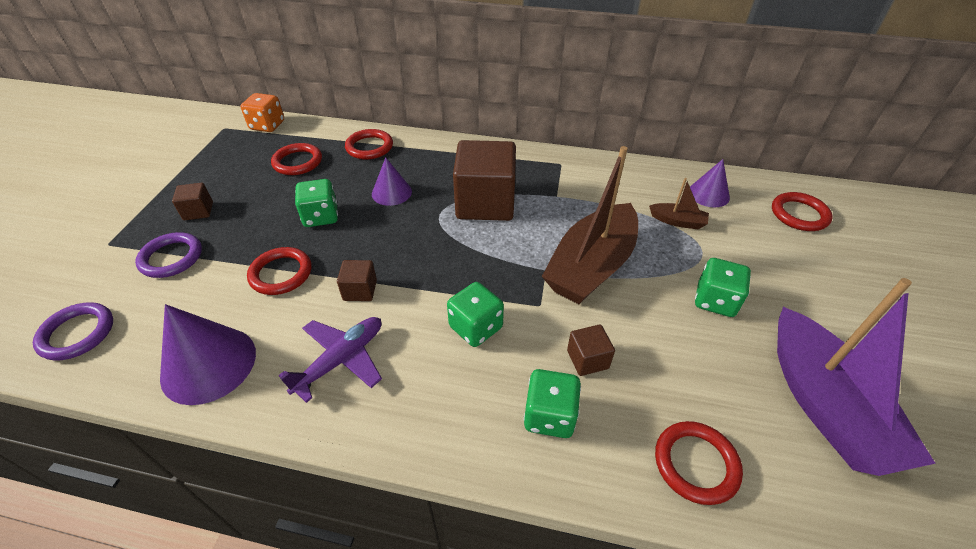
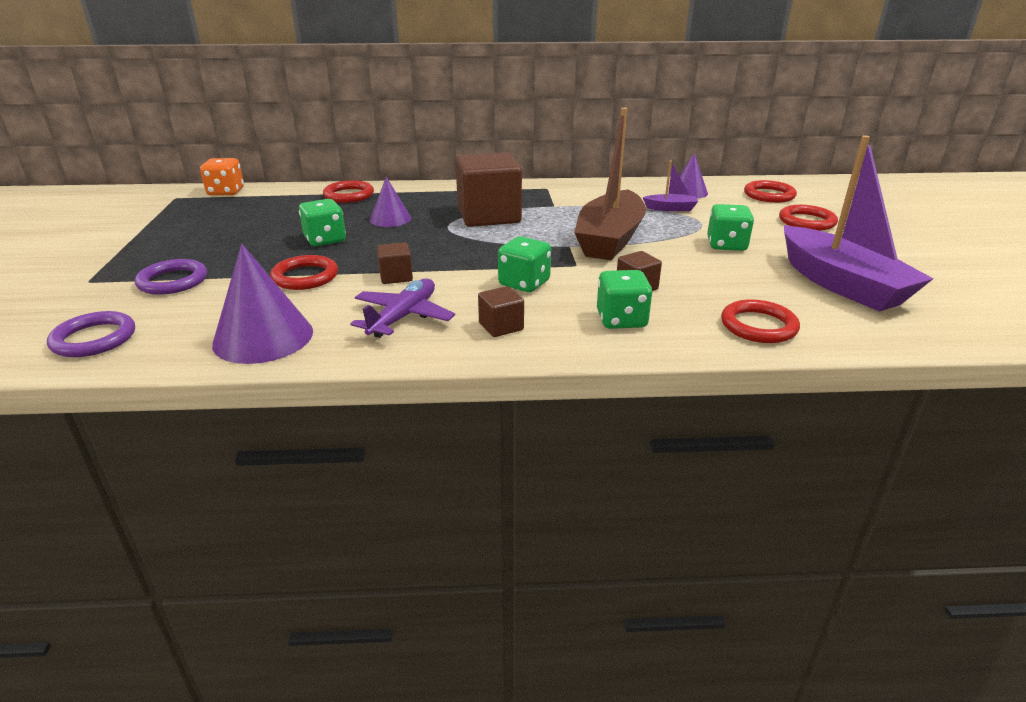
camera: 15 degrees left, 15 degrees down
(198, 211) = (183, 250): brown cube -> brown cube (501, 326)
(297, 162) = (276, 211): red ring -> red ring (807, 221)
(677, 221) = (670, 208): brown boat -> purple boat

